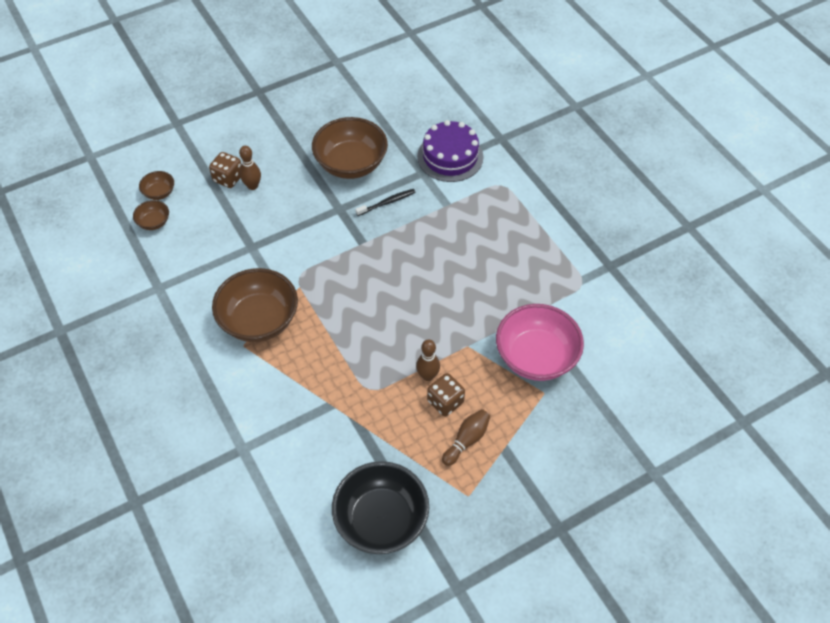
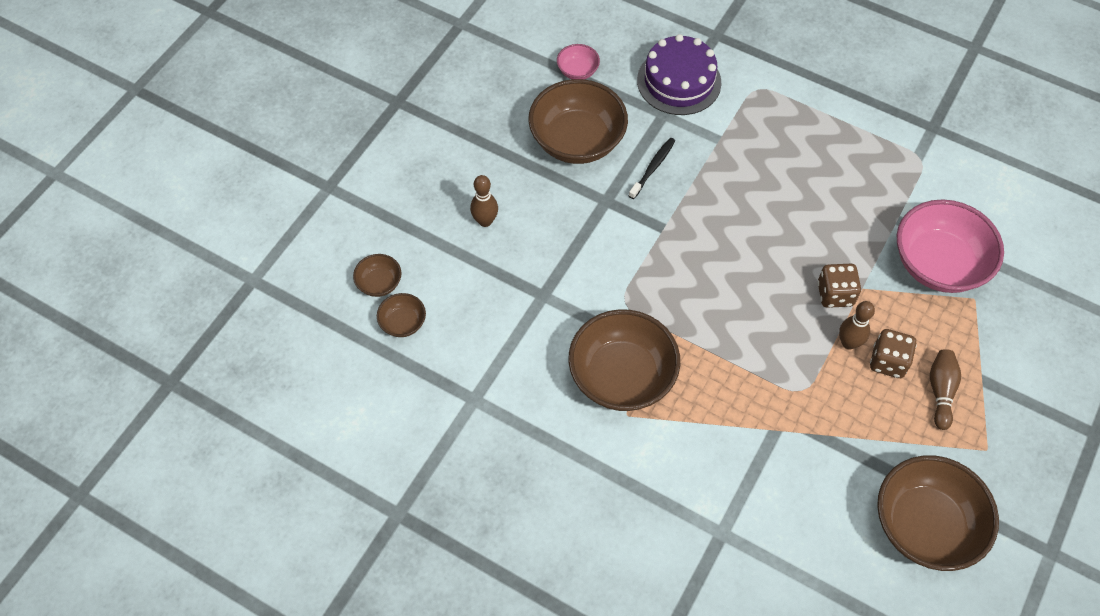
camera: 30 degrees left, 5 degrees up
(228, 178) = (448, 226): brown dice -> brown dice (835, 294)
(381, 520) = (925, 525): black bowl -> brown bowl
(387, 121) = (577, 71): none -> pink bowl

